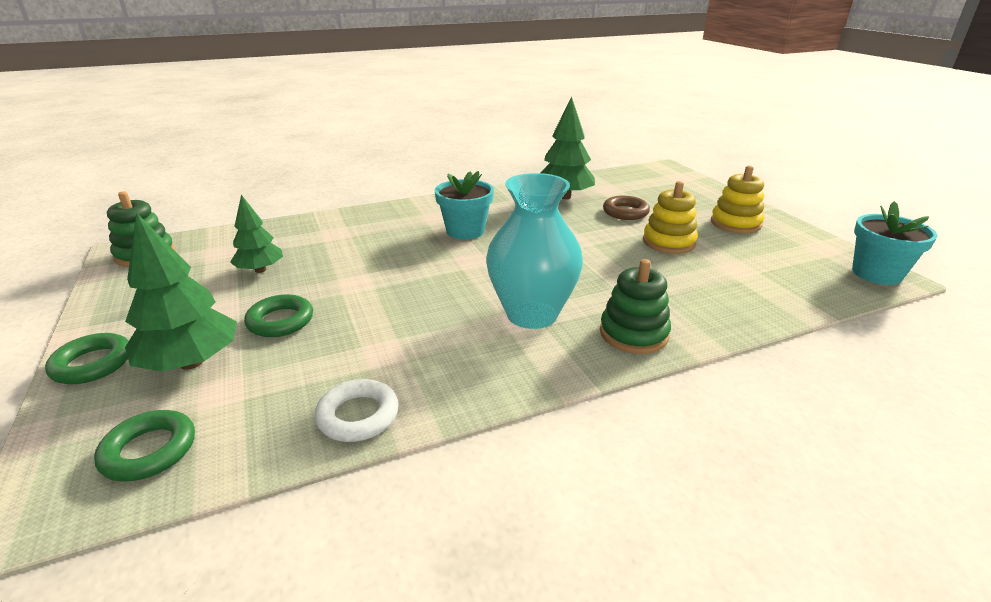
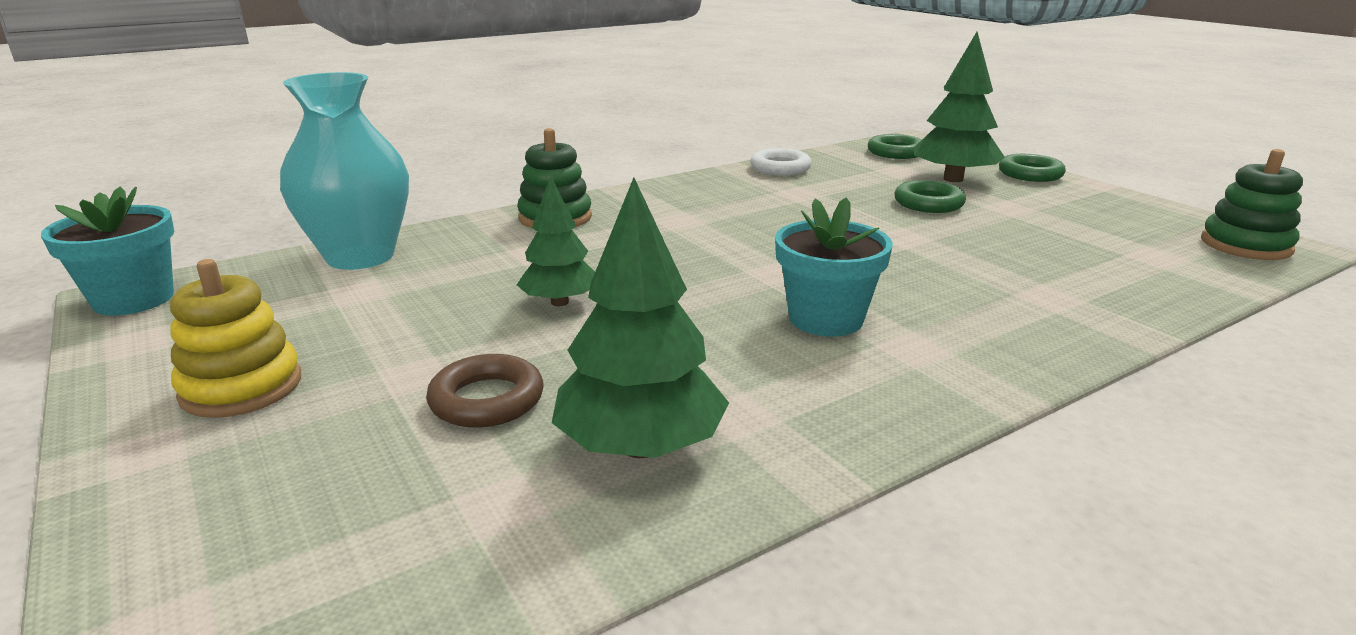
camera: 170 degrees right, 5 degrees down
(260, 270) = (1049, 240): green tree -> green tree (560, 302)
(532, 314) = (667, 224): turquoise vase -> turquoise vase (360, 256)
(668, 242) = (437, 327): yellow stacking toy -> none

